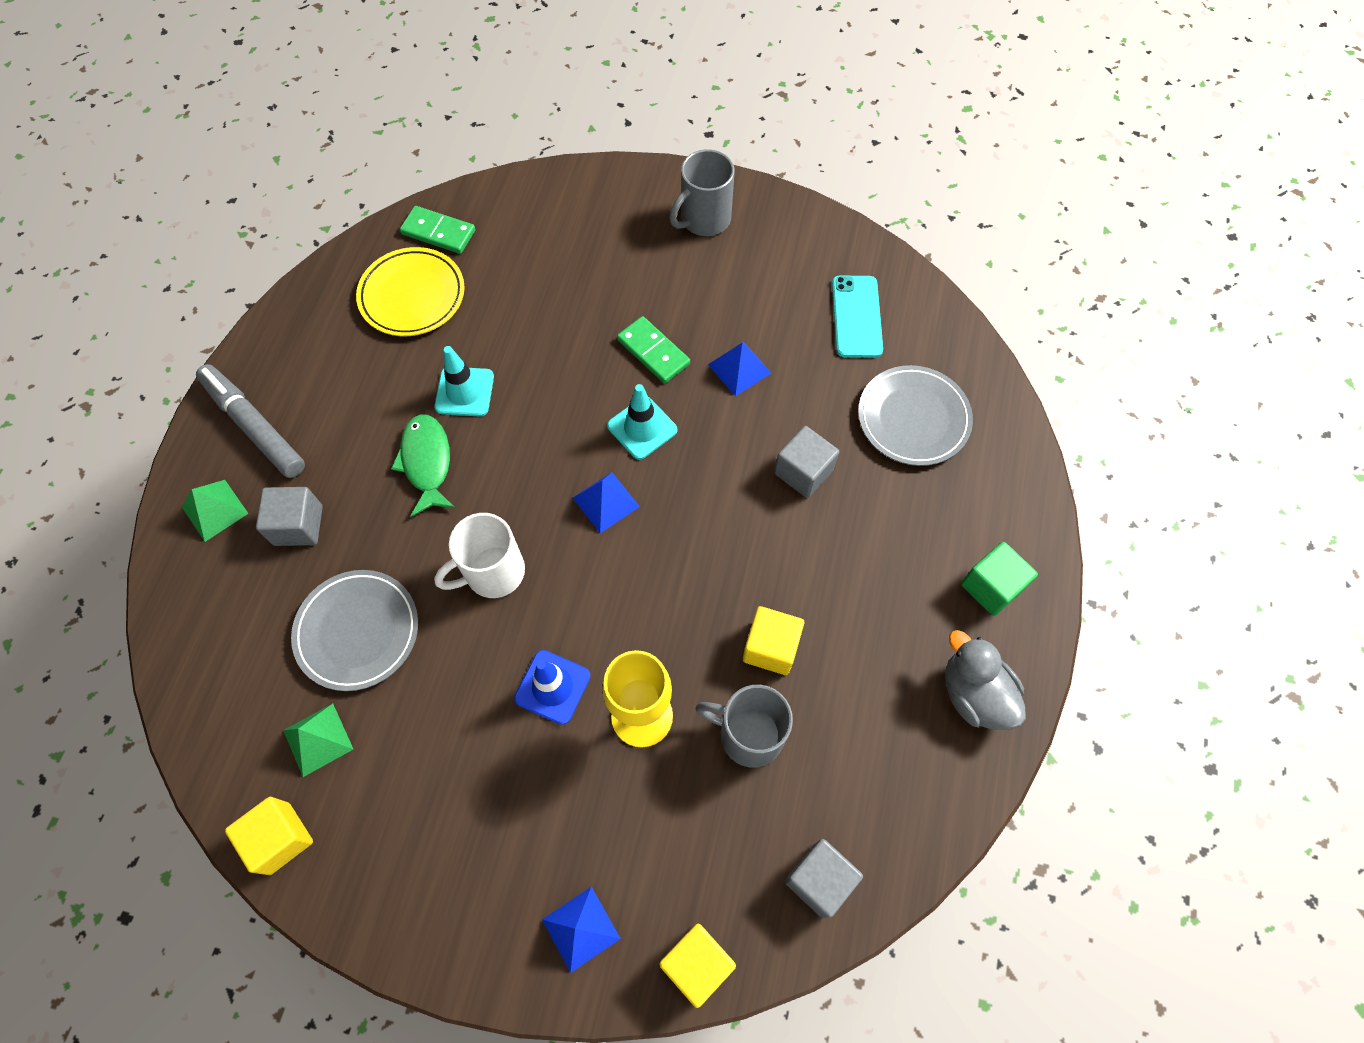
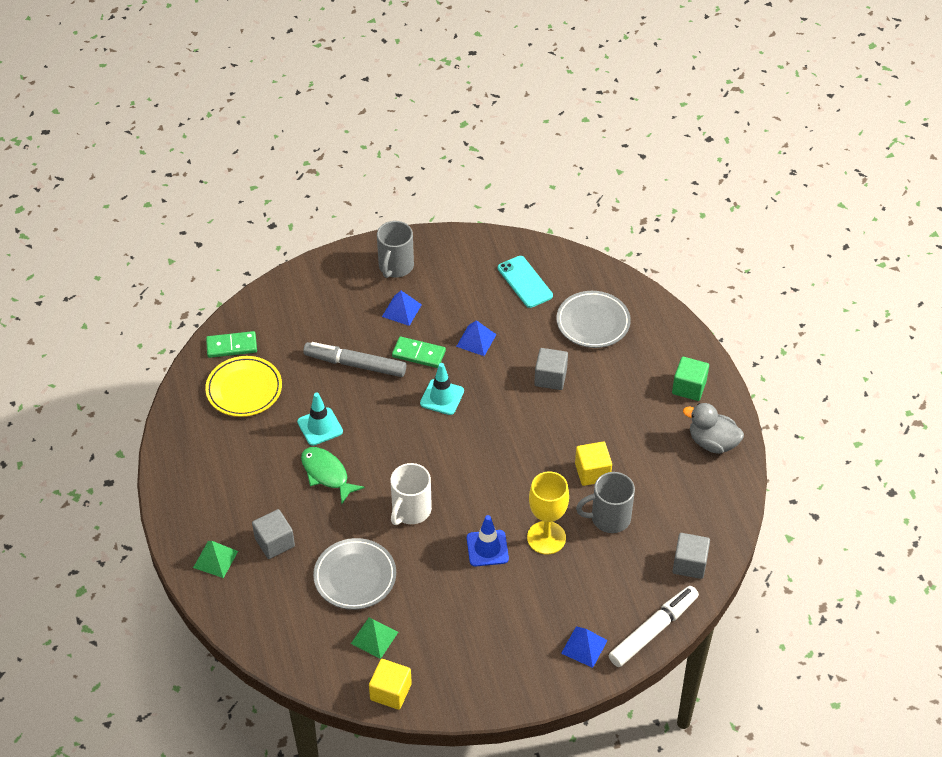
camera: 30 degrees left, 15 degrees down
(254, 426) = (202, 505): grey marker -> grey marker (355, 364)
(606, 502) = (449, 445): blue pyramid -> blue pyramid (401, 310)
(696, 963) = (653, 630): yellow cube -> white marker

